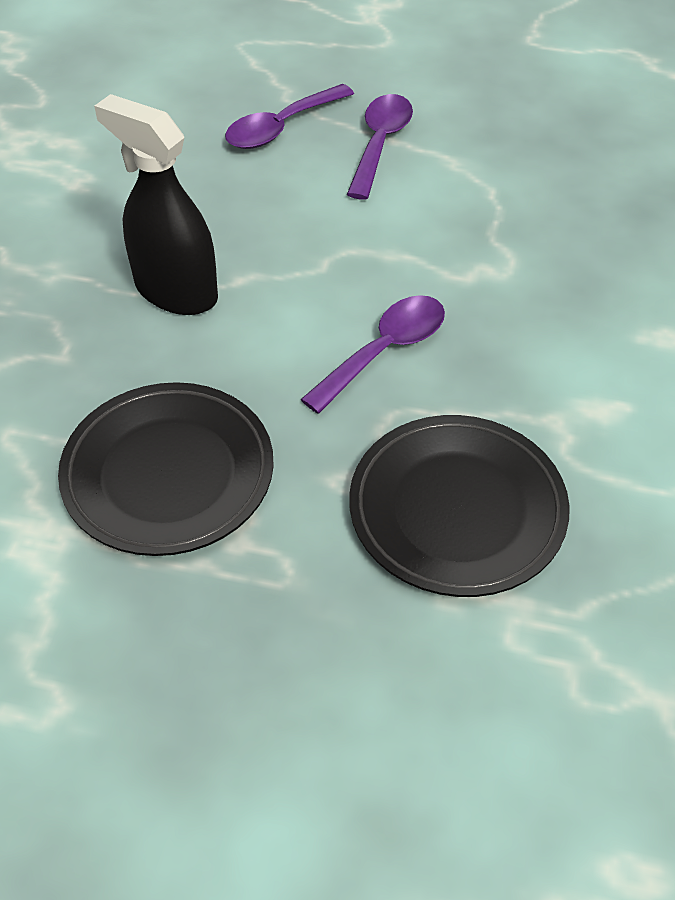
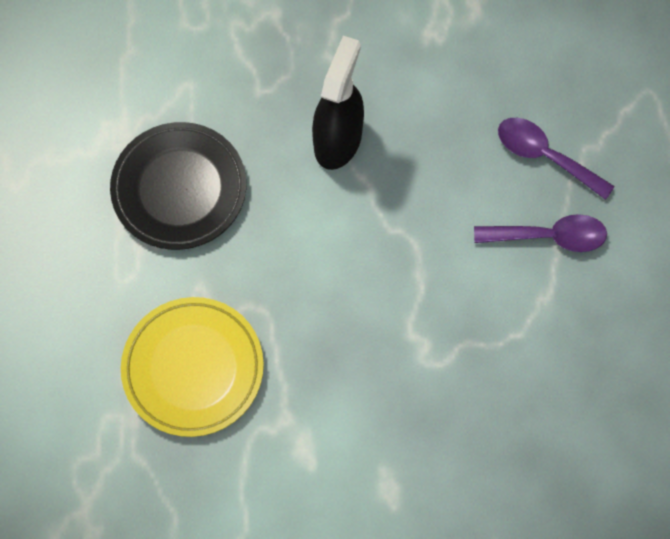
camera: 75 degrees right, 20 degrees up
(384, 351) = (319, 292): purple spoon -> none
(457, 511) = (193, 368): black plate -> yellow plate

